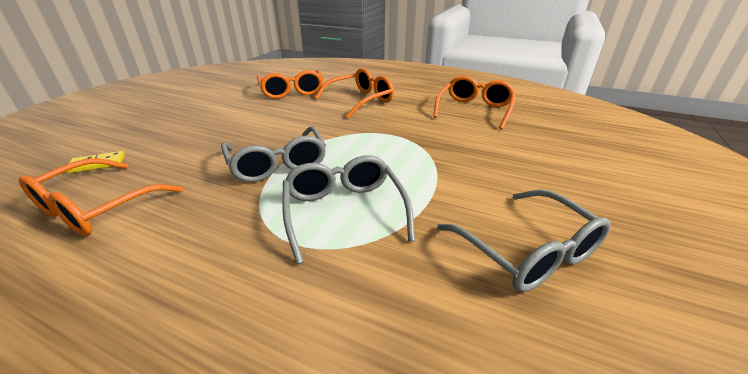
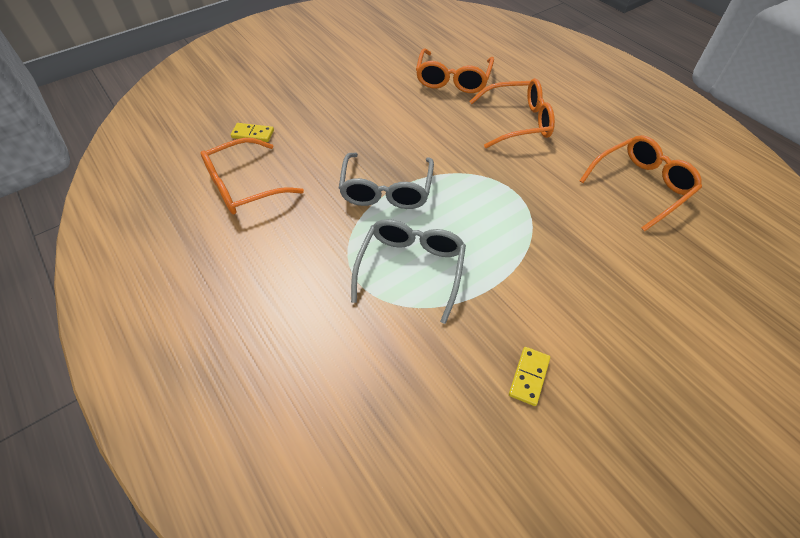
camera: 30 degrees right, 20 degrees up
(528, 251) = (528, 376): grey glasses -> yellow domino

